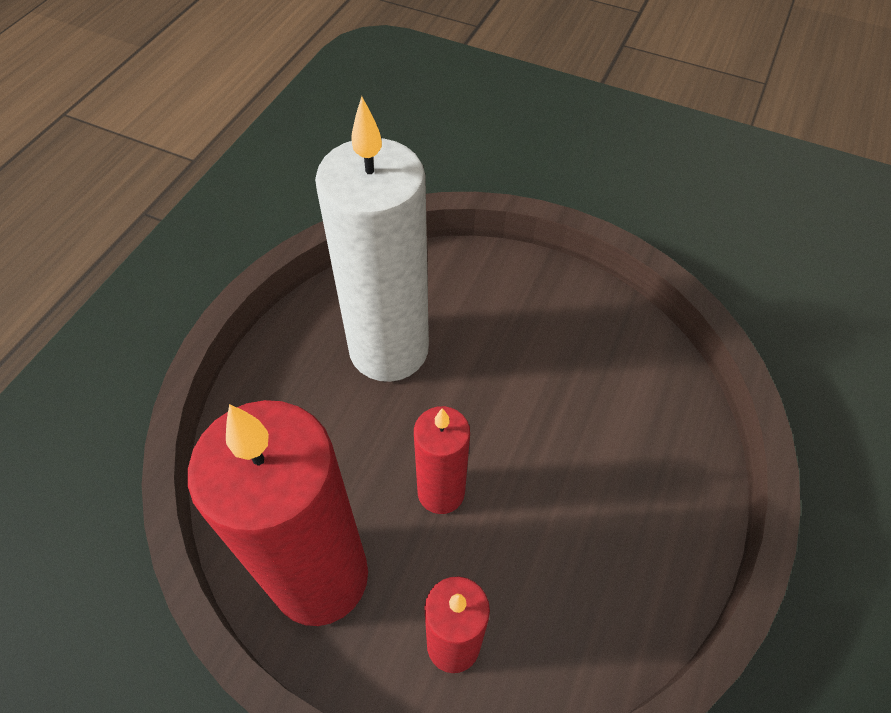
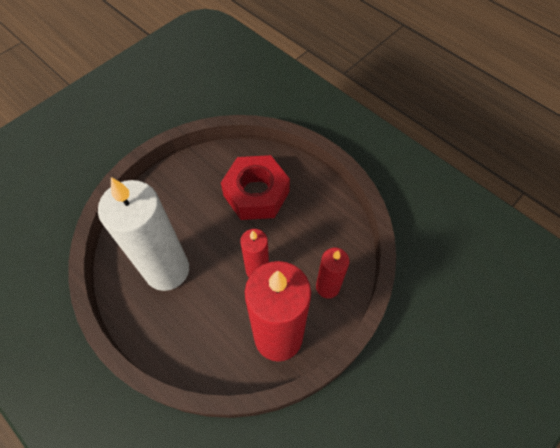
camera: 70 degrees left, 5 degrees up
(599, 434) = (256, 193): none -> red nut

